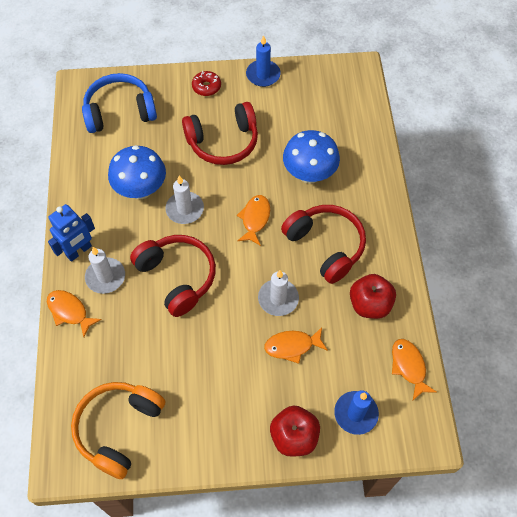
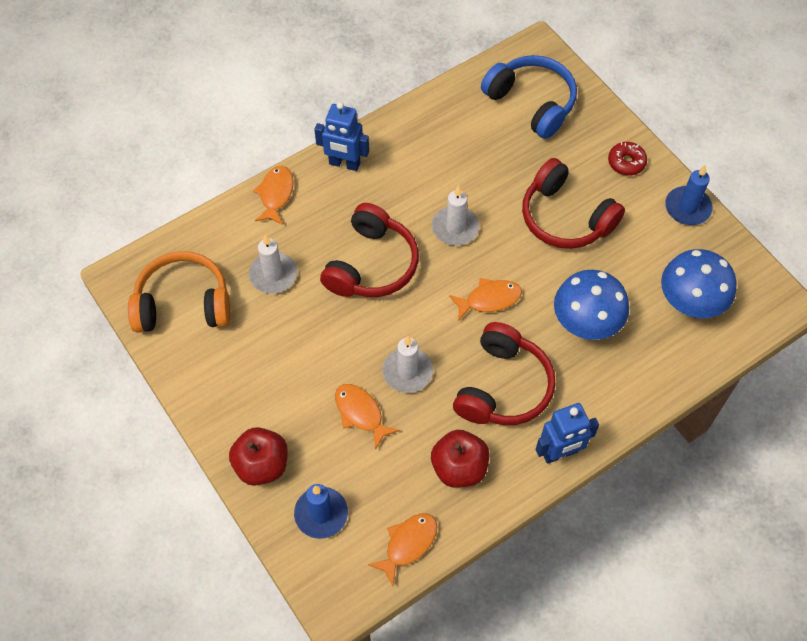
camera: 60 degrees right, 0 degrees up
(105, 277) = (331, 202): white candle -> white candle (273, 275)
(141, 190) = (450, 176): blue mushroom -> blue mushroom (690, 303)
(392, 239) = (560, 453): none -> blue robot

